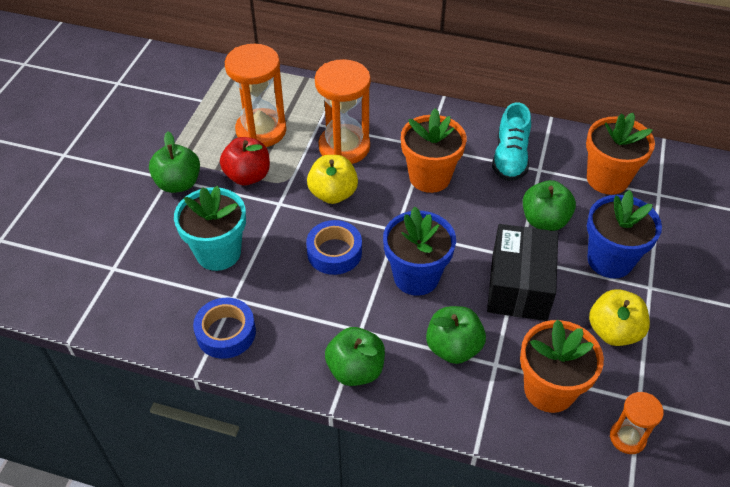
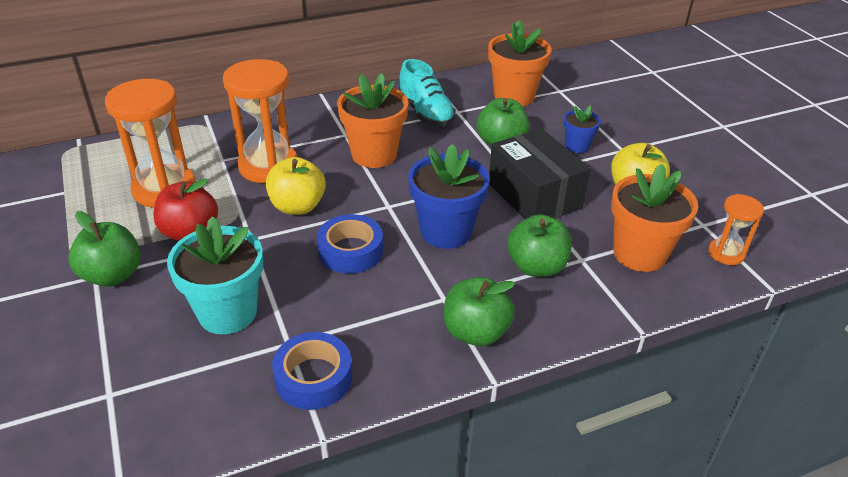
camera: 40 degrees left, 10 degrees down
(610, 260) = (577, 146): blue flower pot -> blue flower pot, size x0.54

